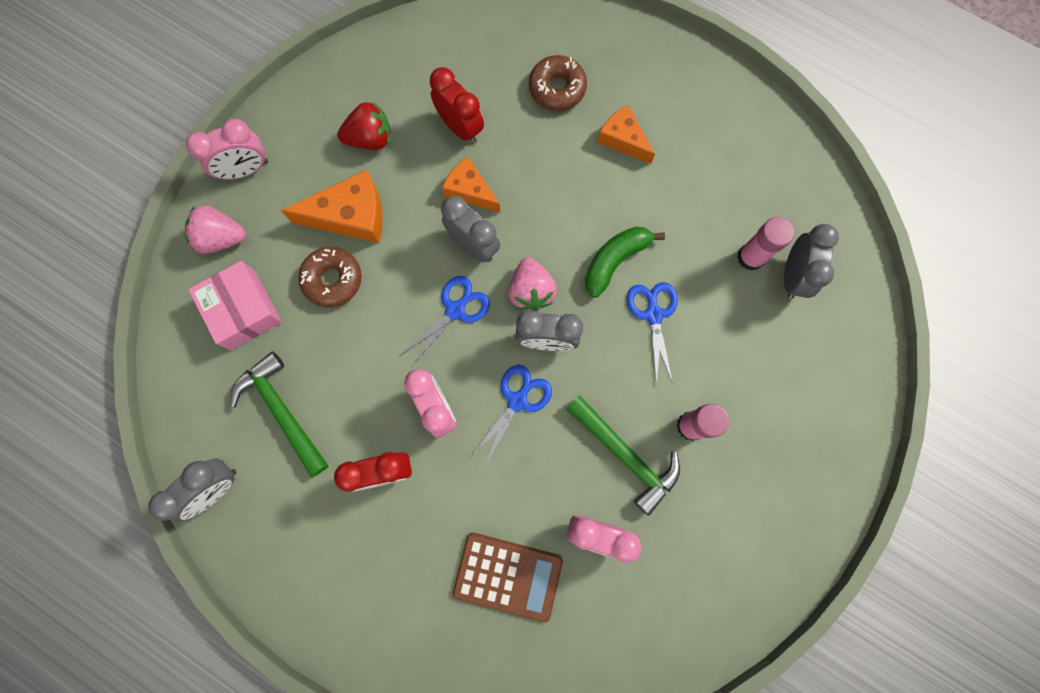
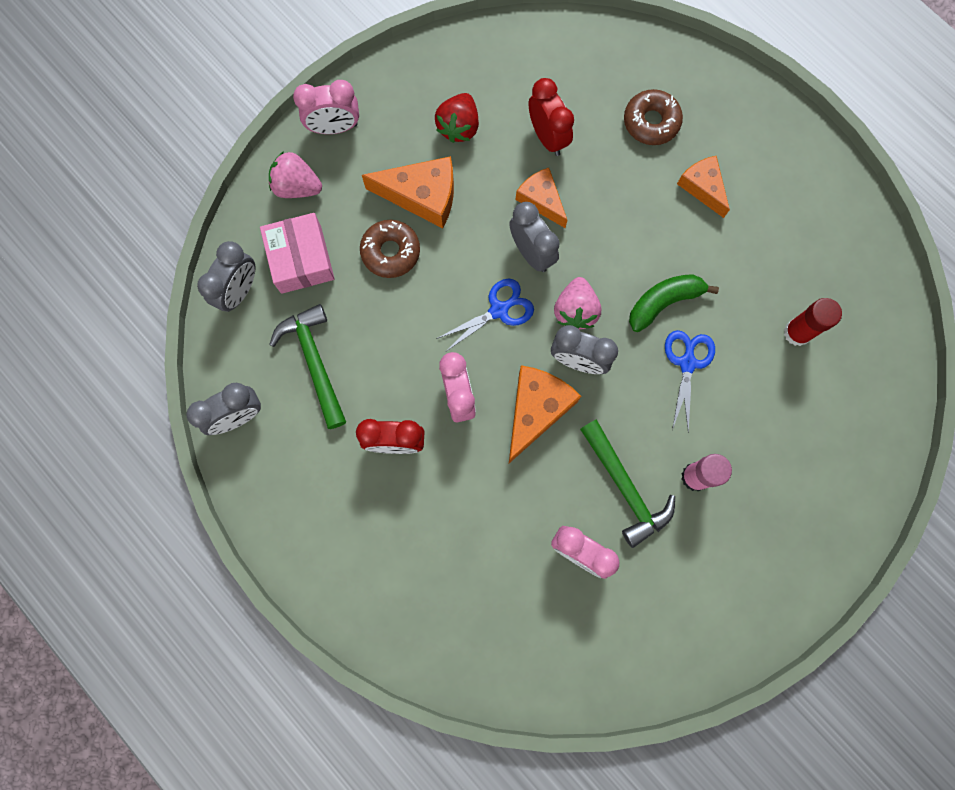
camera: 15 degrees right, 0 degrees up
(370, 139) = (459, 127): red strawberry -> red strawberry turned 105 degrees clockwise
(508, 576) = (486, 568): brown calculator -> none
(517, 401) = (536, 410): blue scissors -> orange cheese
(750, 257) = (797, 332): pink glue stick -> red glue stick
(792, 276) = (833, 361): grey clock -> grey clock (239, 291)

